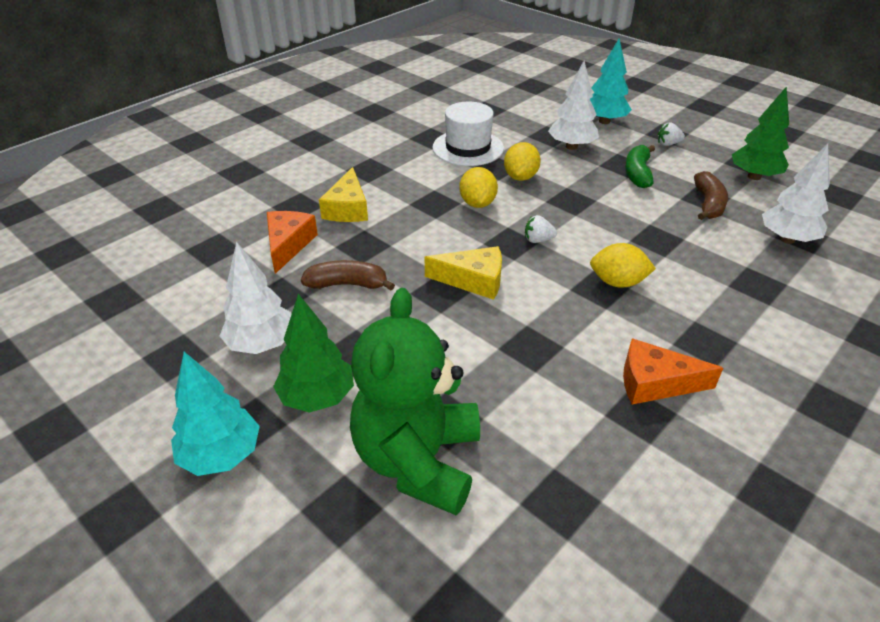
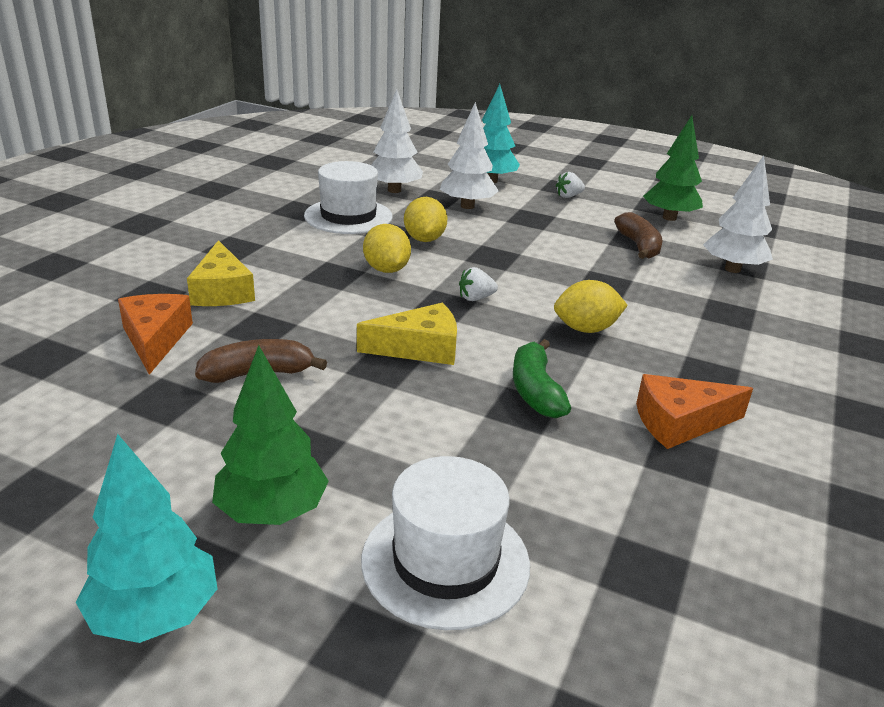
camera: 20 degrees left, 10 degrees down
(262, 344) = (163, 460): white tree -> white tree (394, 190)
(418, 460) = (445, 561): green teddy bear -> white hat
(637, 173) = (551, 225): green banana -> green banana (535, 391)

